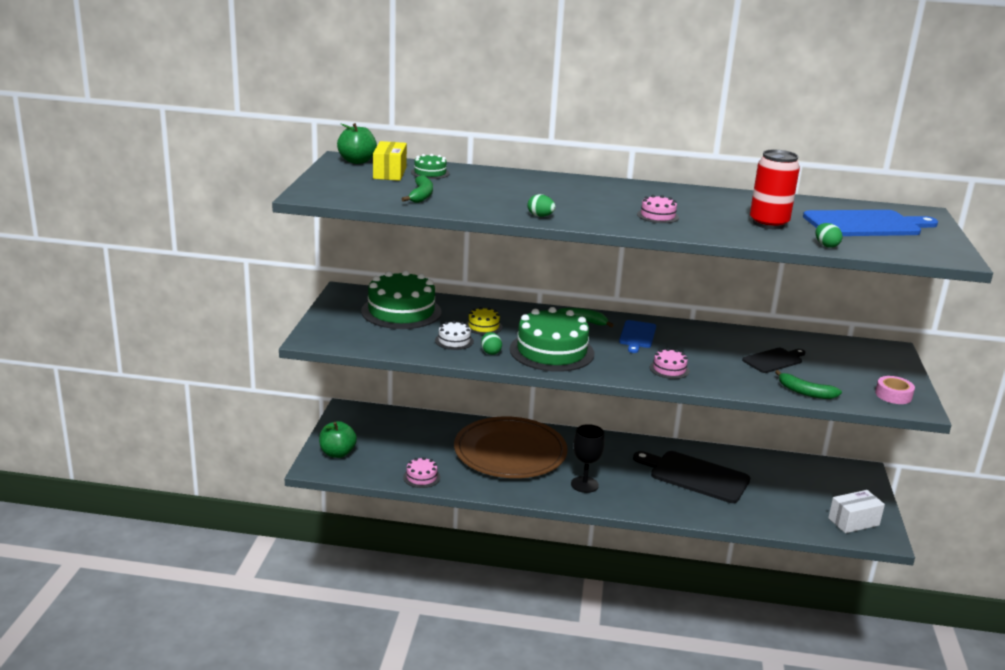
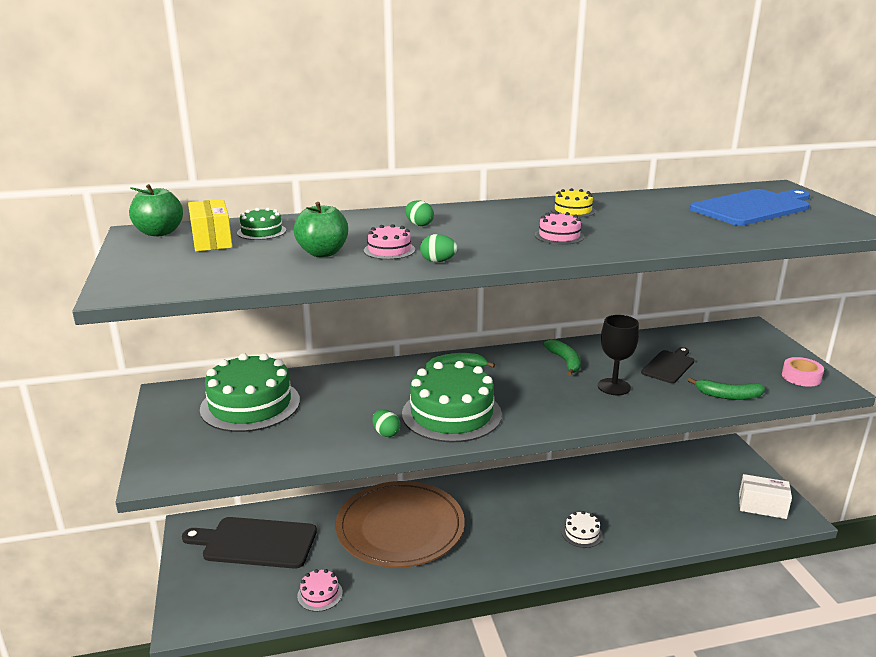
camera: 20 degrees left, 0 degrees up
(337, 453) = (204, 592): green apple -> green apple (323, 253)
(421, 196) = (274, 262): green banana -> green banana (565, 361)
(454, 341) = (335, 429): white cake -> white cake (582, 533)
(483, 326) = (356, 400): yellow cake -> yellow cake (573, 210)
(584, 484) = (498, 545): black goblet -> black goblet (614, 387)
(637, 335) = (522, 370): blue cutting board -> none
(669, 369) = (585, 403): pink cake -> pink cake (389, 250)
(695, 476) = (595, 499): black cutting board -> black cutting board (255, 542)
(768, 223) = (671, 223): red can -> none
(826, 245) = (753, 237): green egg -> green egg (419, 225)
(853, 522) = (762, 506): white box -> white box turned 60 degrees clockwise

